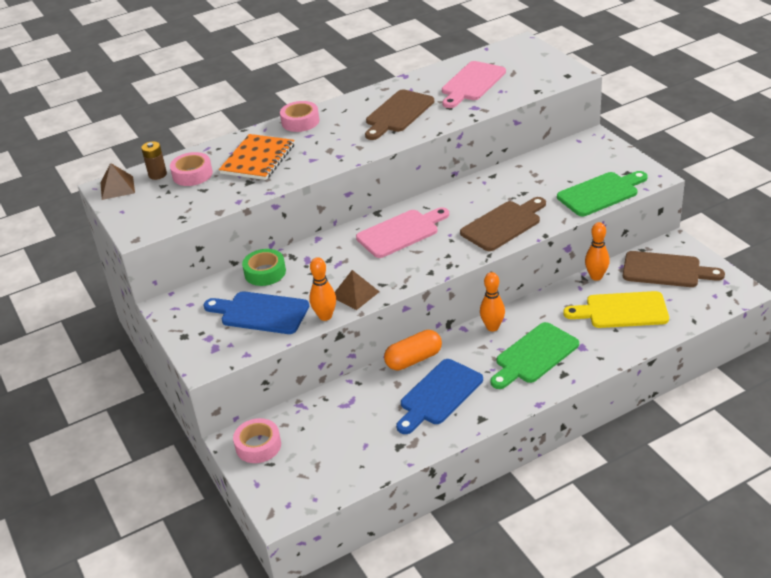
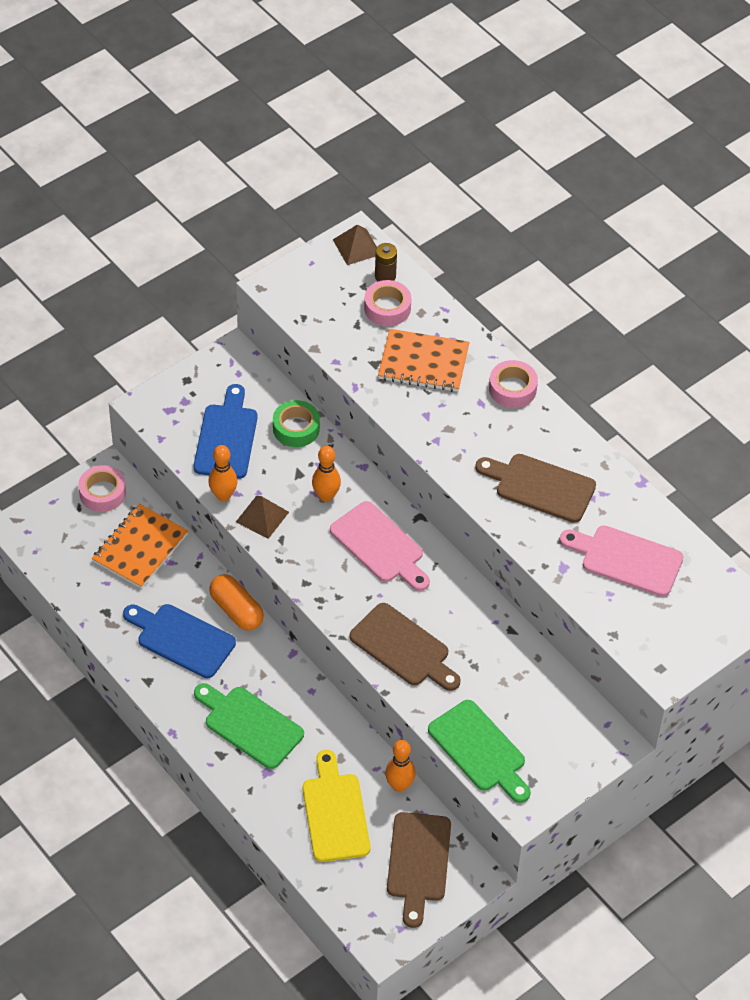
camera: 75 degrees right, 15 degrees up
(330, 420) = (140, 548): none -> orange notebook
(492, 327) = (296, 681): orange bowling pin -> orange bowling pin (326, 496)

